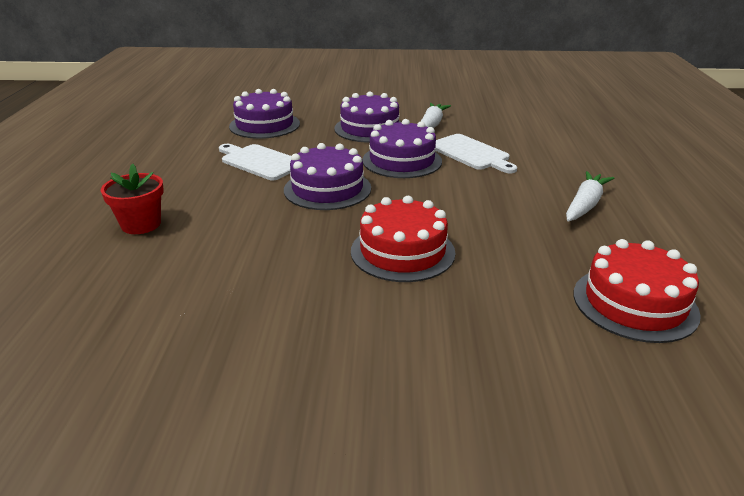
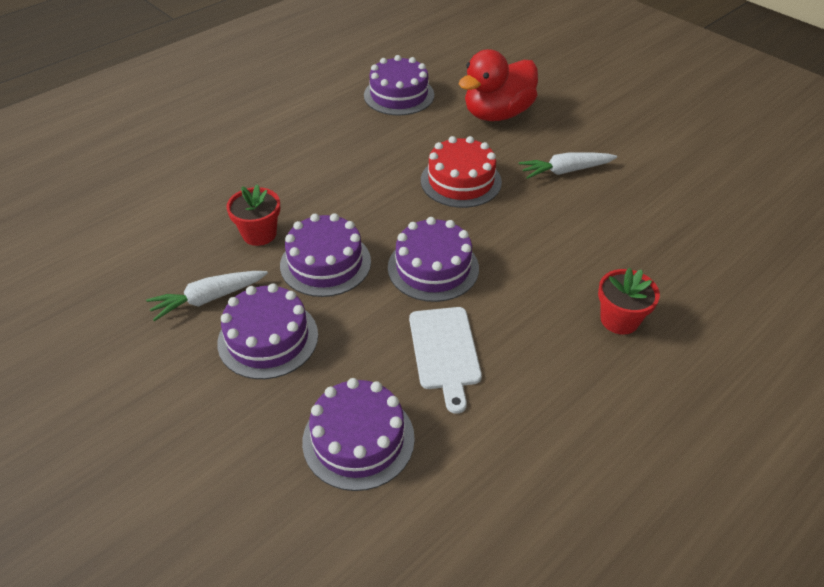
camera: 135 degrees left, 15 degrees up
(471, 153) = (259, 234): white cutting board -> red flower pot
(494, 354) = (497, 114): none -> red duck
(585, 205) = (297, 144): white carrot -> white carrot (565, 171)
(634, 303) = (399, 95): red cake -> purple cake

